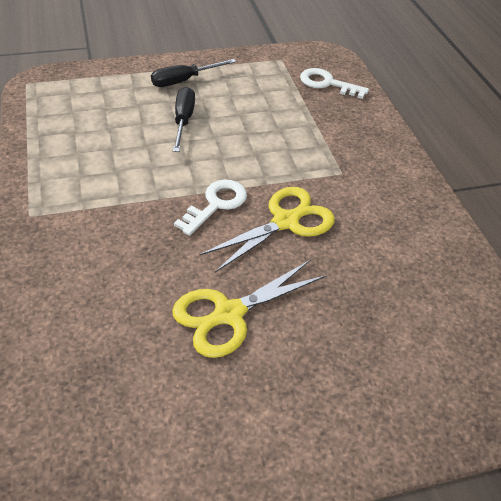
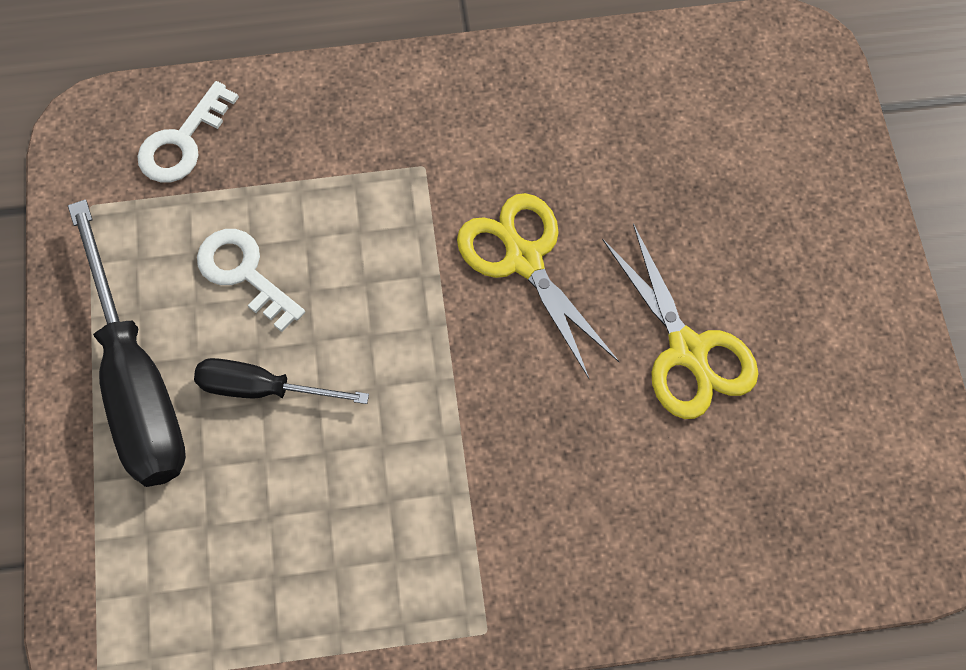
camera: 80 degrees left, 20 degrees up
(184, 80) = (136, 382): black screwdriver -> black screwdriver, size x1.83
(216, 204) = (480, 350): white key -> white key (243, 273)

